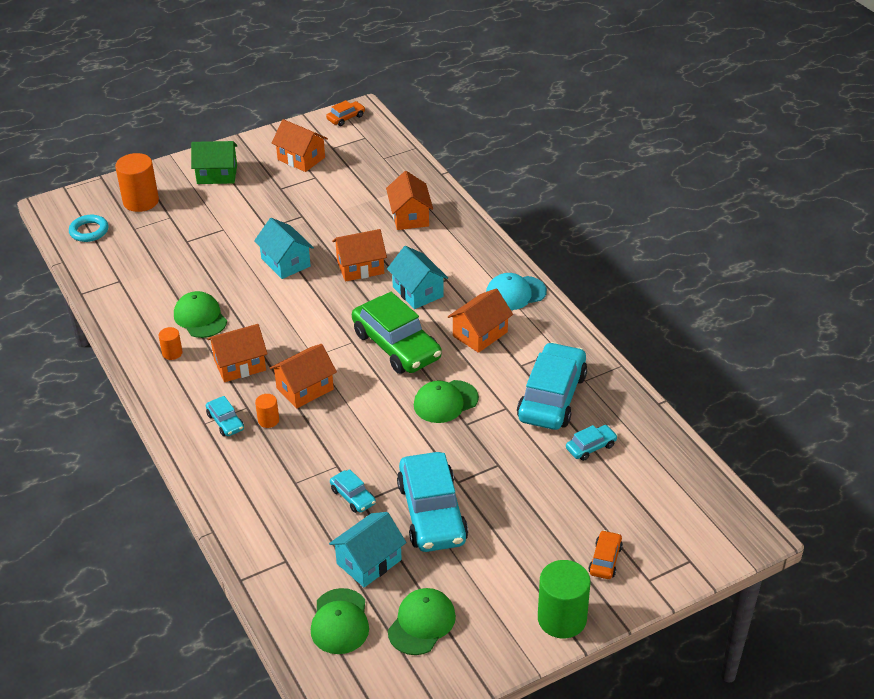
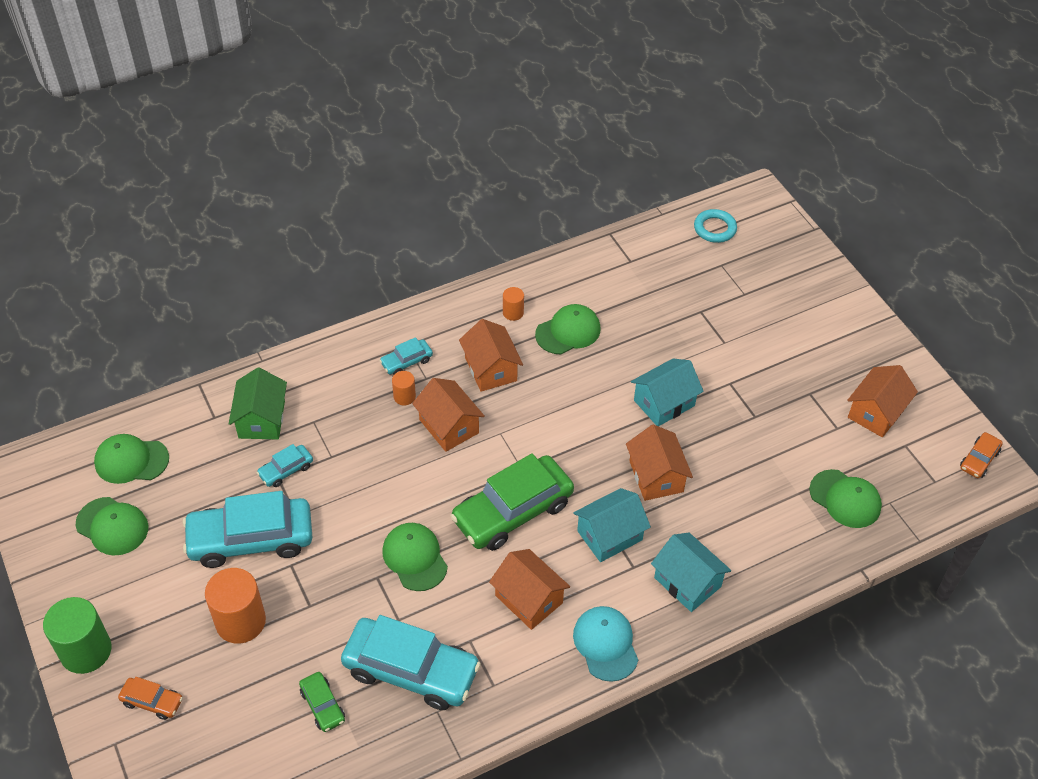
camera: 90 degrees right, 10 degrees up
(141, 201) = (772, 266): orange cylinder -> orange cylinder (240, 621)
(217, 174) = (832, 330): green house -> green house (262, 419)
(346, 118) = (979, 460): orange car -> orange car turned 75 degrees clockwise
(369, 562) = (198, 483): turquoise house -> turquoise house (687, 582)
(381, 177) = (845, 499): none -> green cap
(410, 216) = (761, 530): orange house -> none
(591, 447) = (322, 705): turquoise car -> green car

